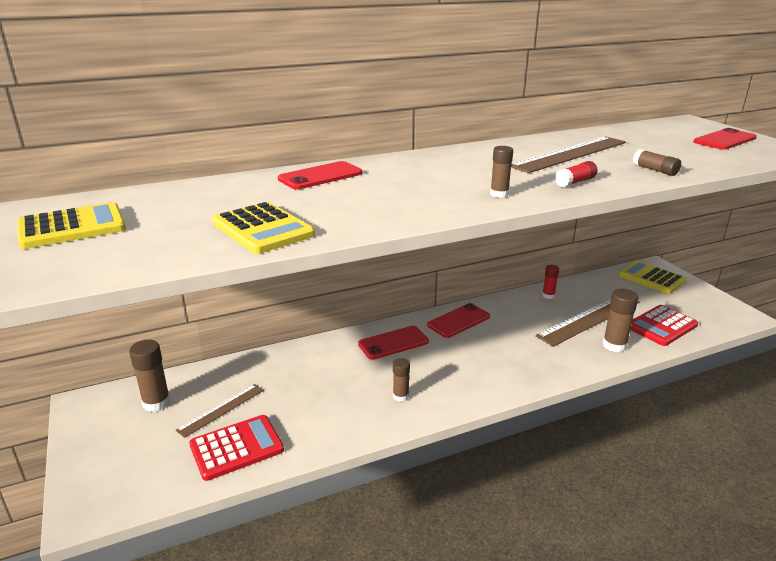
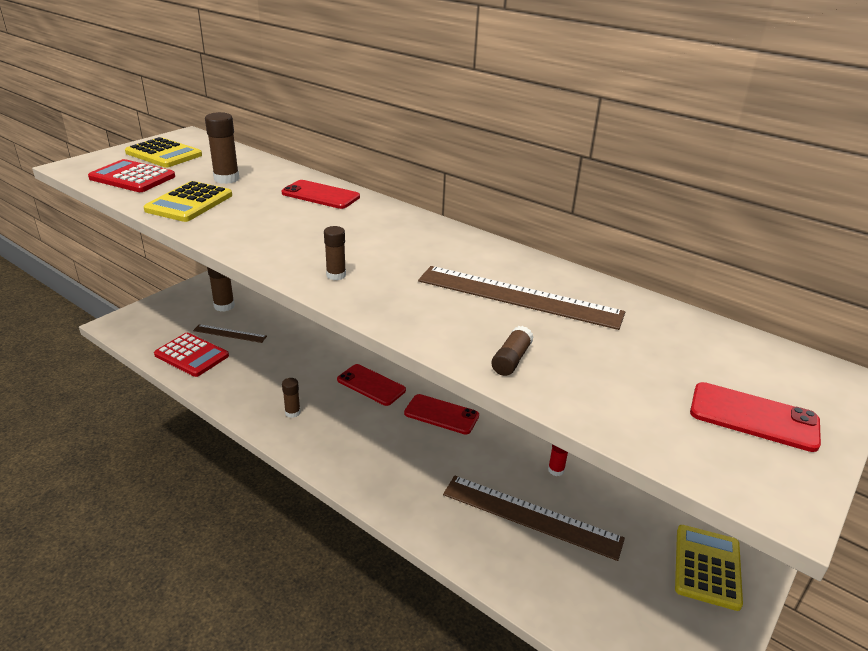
camera: 60 degrees right, 5 degrees up
(575, 182) = (411, 311): red glue stick -> none
(614, 345) = (485, 549): brown glue stick -> brown glue stick (226, 179)
(661, 326) = (571, 592): red calculator -> red calculator (132, 177)

